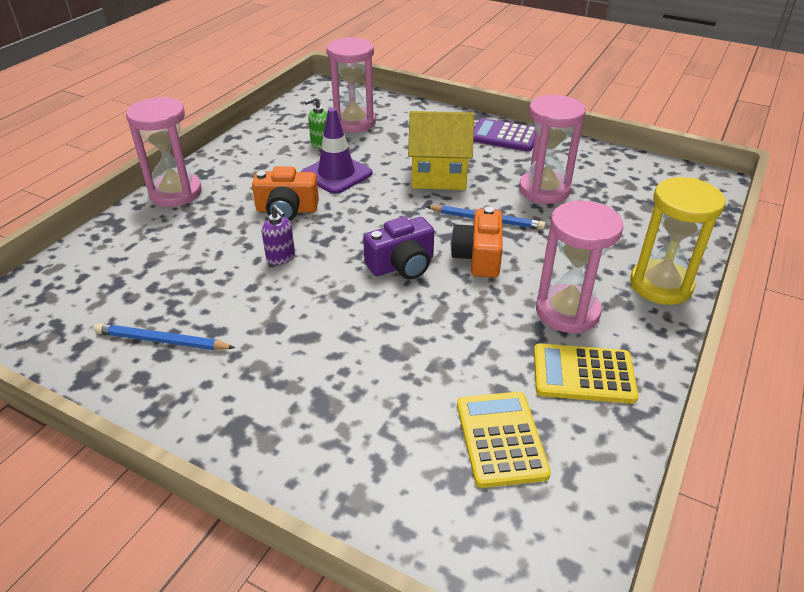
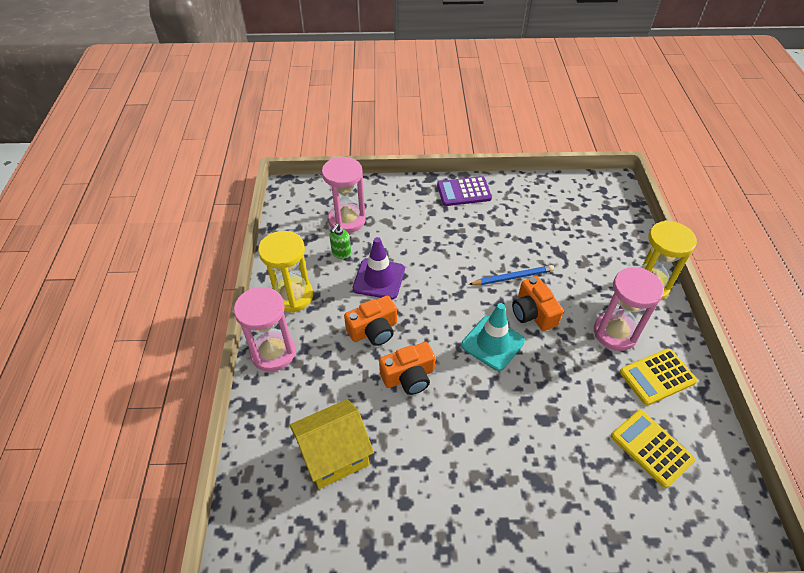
camera: 30 degrees left, 10 degrees up
(162, 341) = (394, 492): blue pencil -> none
(239, 160) = (292, 296): none -> yellow hourglass
(281, 258) = (409, 377): purple soap dispenser -> orange camera
(402, 265) = (492, 343): purple camera -> turquoise traffic cone
(439, 176) = (451, 250): yellow house -> yellow house (334, 455)
(544, 190) = (527, 234): pink hourglass -> none

